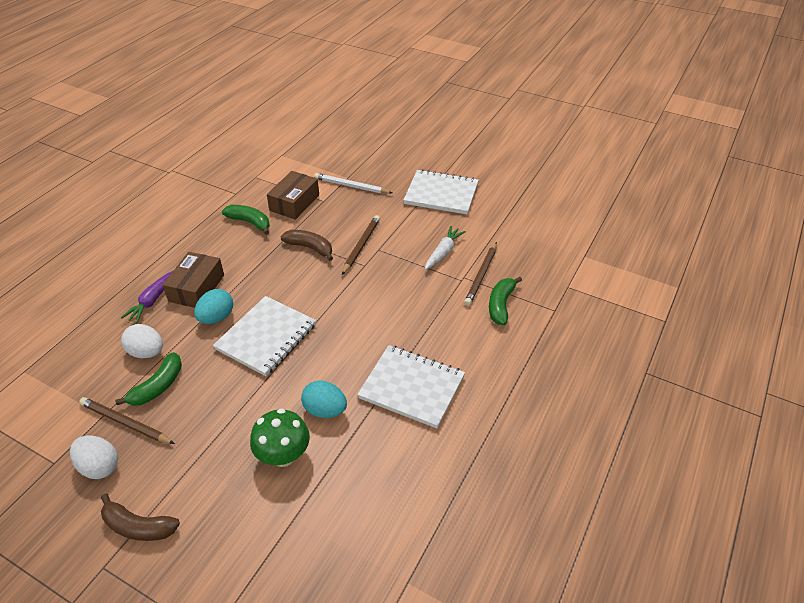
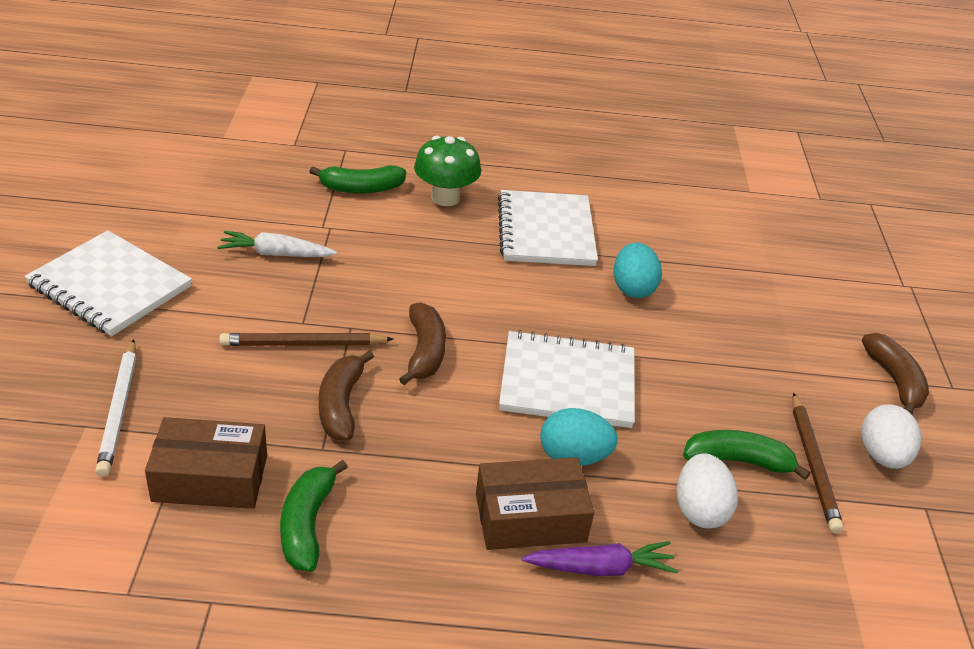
camera: 120 degrees left, 5 degrees down
(283, 455) = (715, 301): green mushroom -> green mushroom (445, 198)
(328, 287) = (425, 352): none -> brown banana
(441, 194) = (110, 286): white notebook -> white notebook turned 45 degrees counterclockwise
(481, 275) = (310, 212): brown pencil -> none

